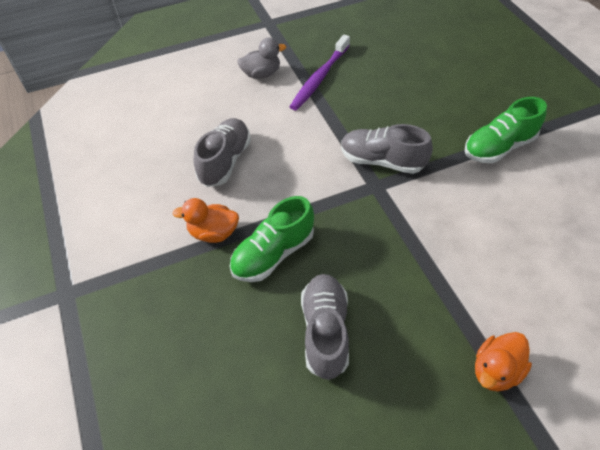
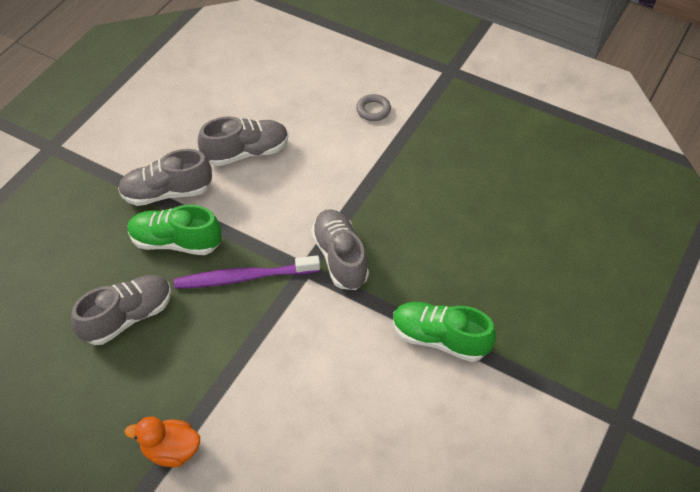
camera: 50 degrees right, 0 degrees up
(213, 233) = (167, 193): orange duck -> grey shoe
(261, 74) = (373, 110): grey duck -> grey ring
(319, 78) = (407, 153): purple toothbrush -> purple toothbrush (243, 277)

